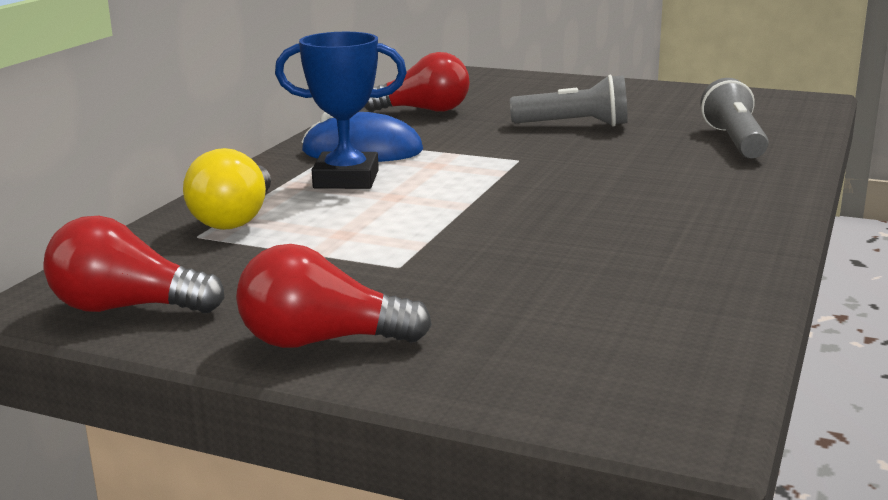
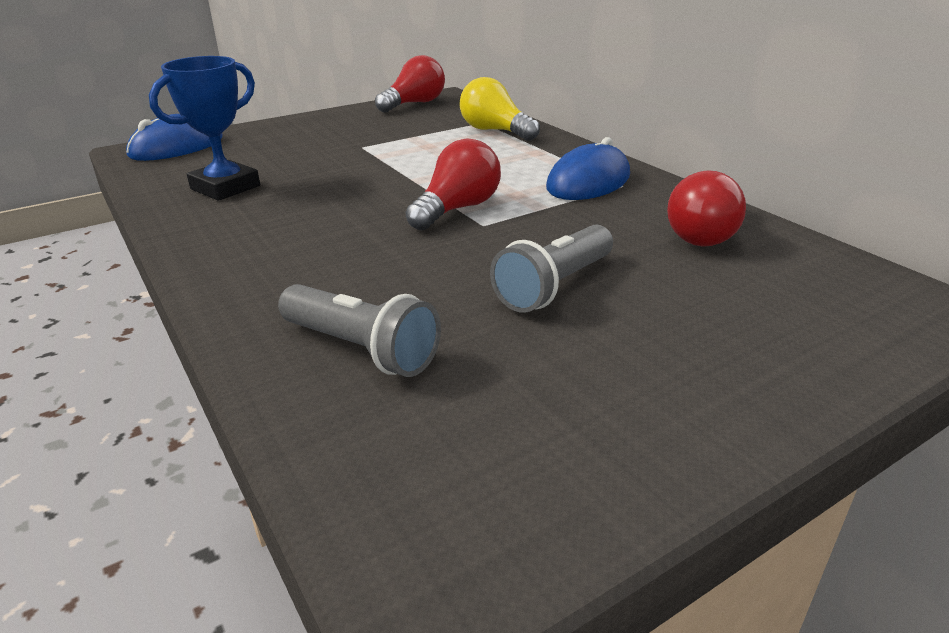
camera: 125 degrees right, 10 degrees up
(321, 341) = (319, 121): red light bulb -> red light bulb (457, 209)
(346, 179) = (525, 164): blue trophy -> blue trophy (225, 187)
(609, 394) = (177, 147): none -> blue mouse

